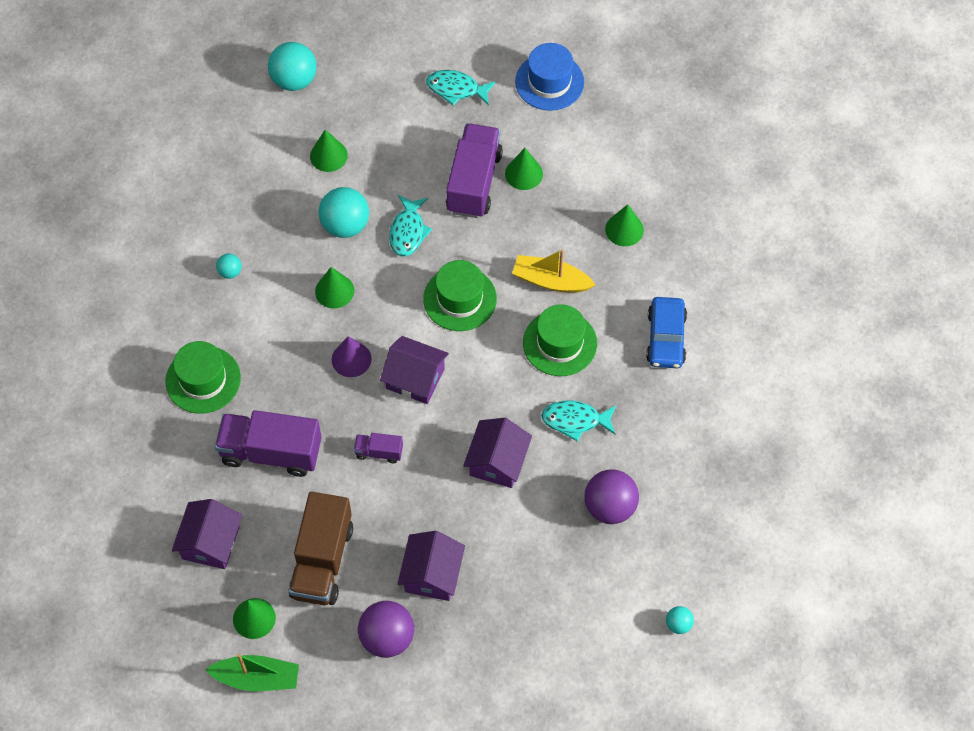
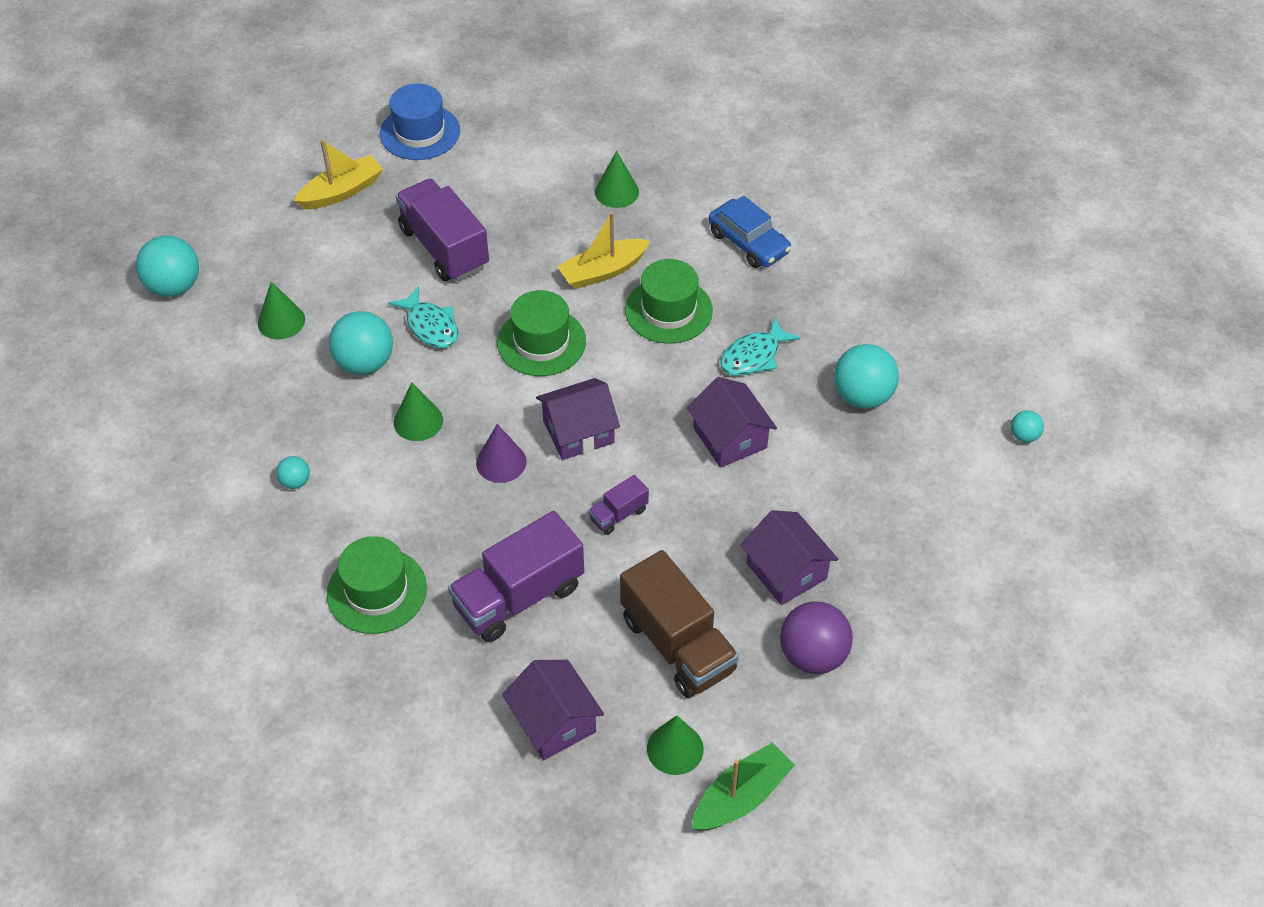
camera: 45 degrees left, 10 degrees down
(456, 89) = (342, 191): turquoise fish -> yellow boat
(523, 173) = (480, 211): green cone -> none
(610, 507) = (862, 396): purple ball -> turquoise ball

